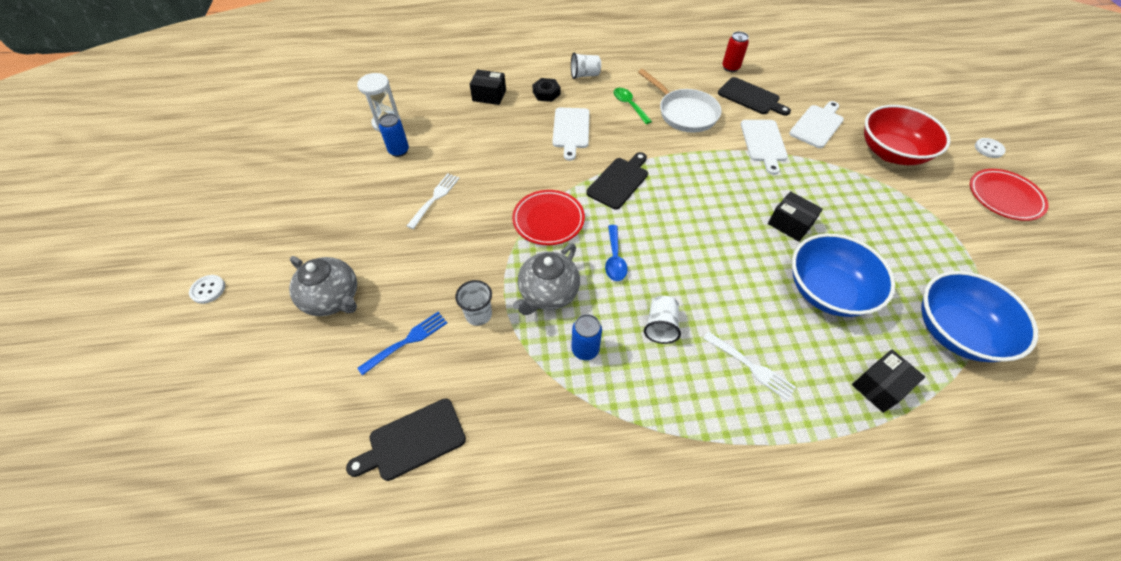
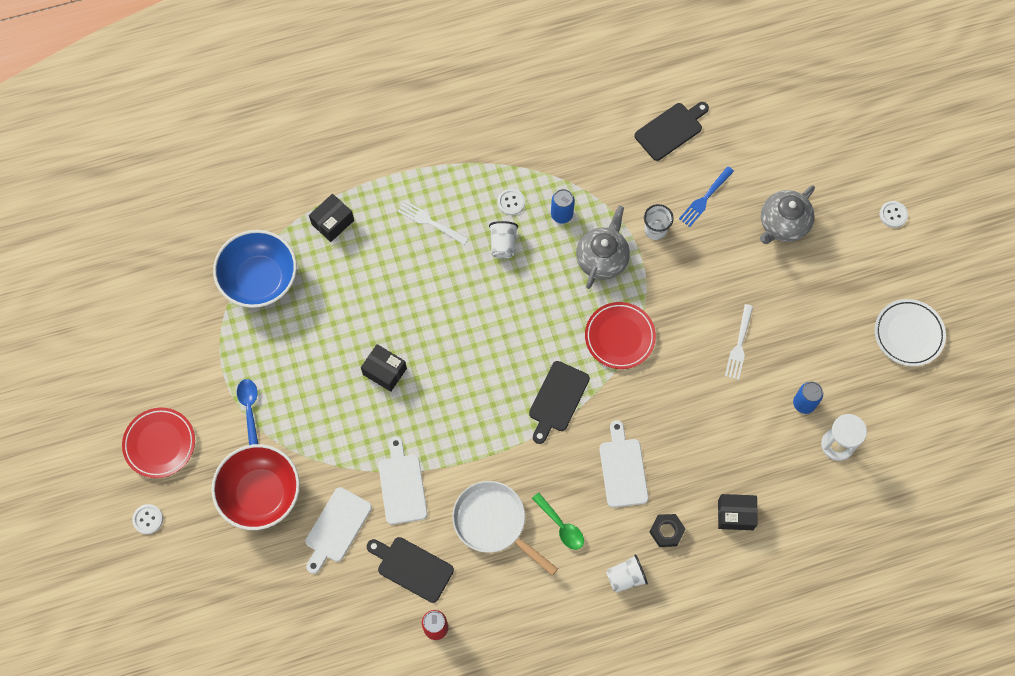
camera: 170 degrees right, 15 degrees up
(274, 185) = (908, 334): none -> white plate
(333, 298) = (783, 224): grey teapot -> grey teapot turned 75 degrees counterclockwise
(614, 259) = (549, 303): blue spoon -> blue spoon (249, 408)
(646, 375) = (511, 202): none -> white button
(827, 291) = (360, 301): blue bowl -> none

